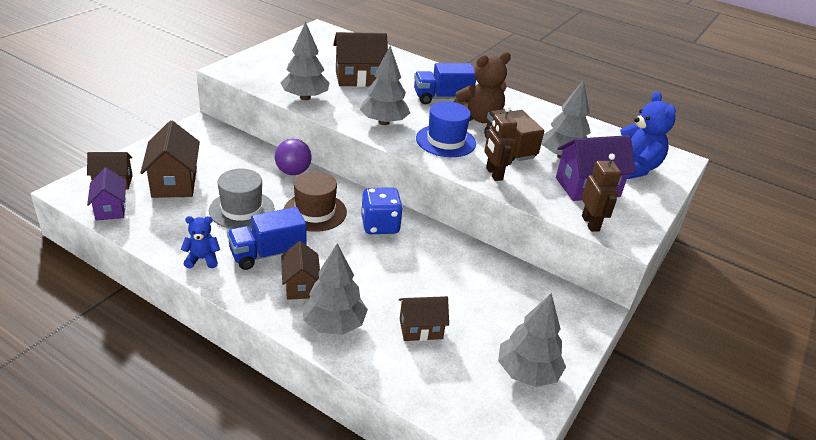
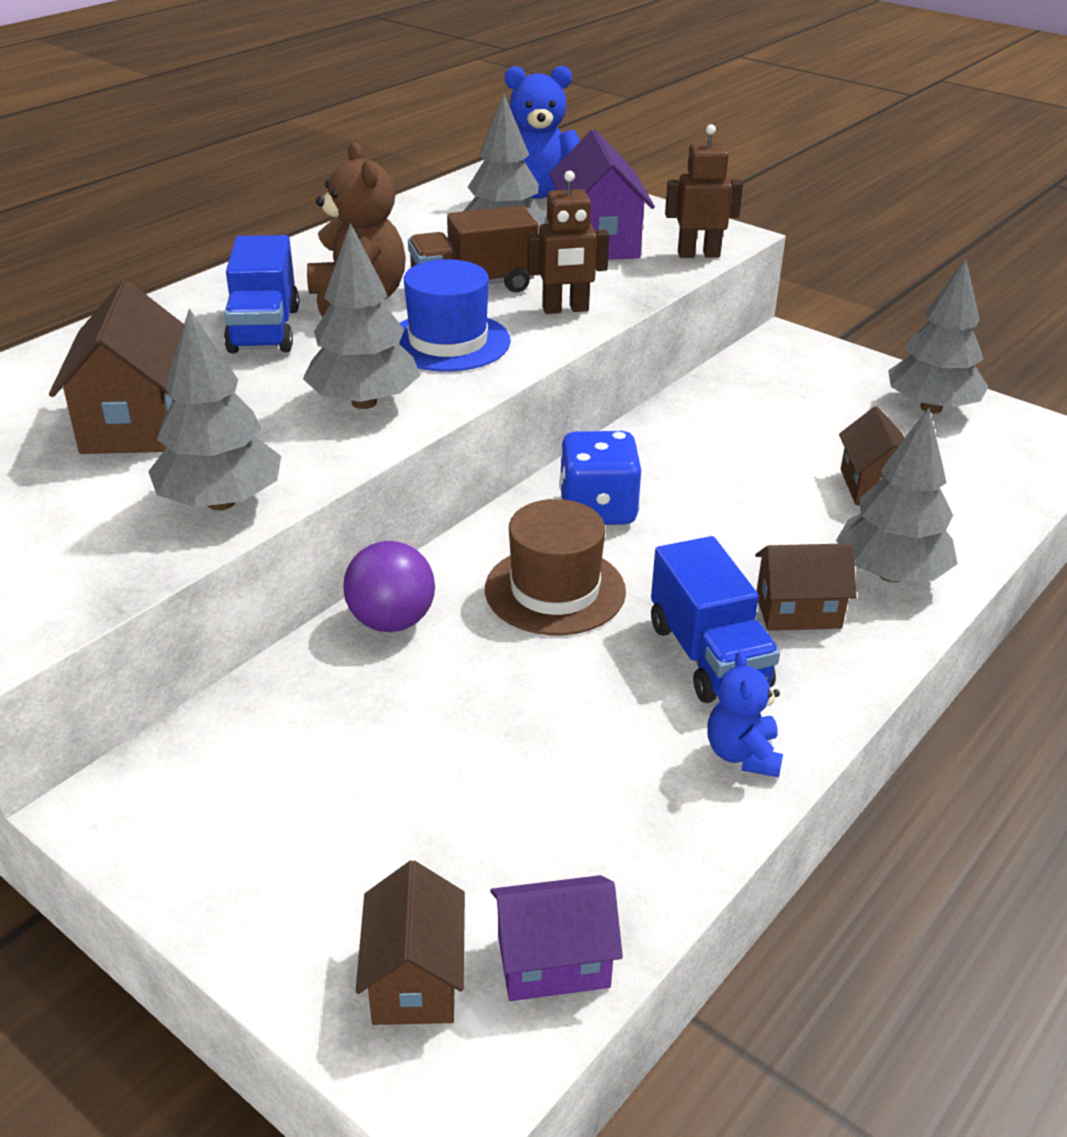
camera: 80 degrees left, 0 degrees up
(174, 182) = (425, 835): brown house -> none
(241, 210) = (550, 700): grey hat -> none

